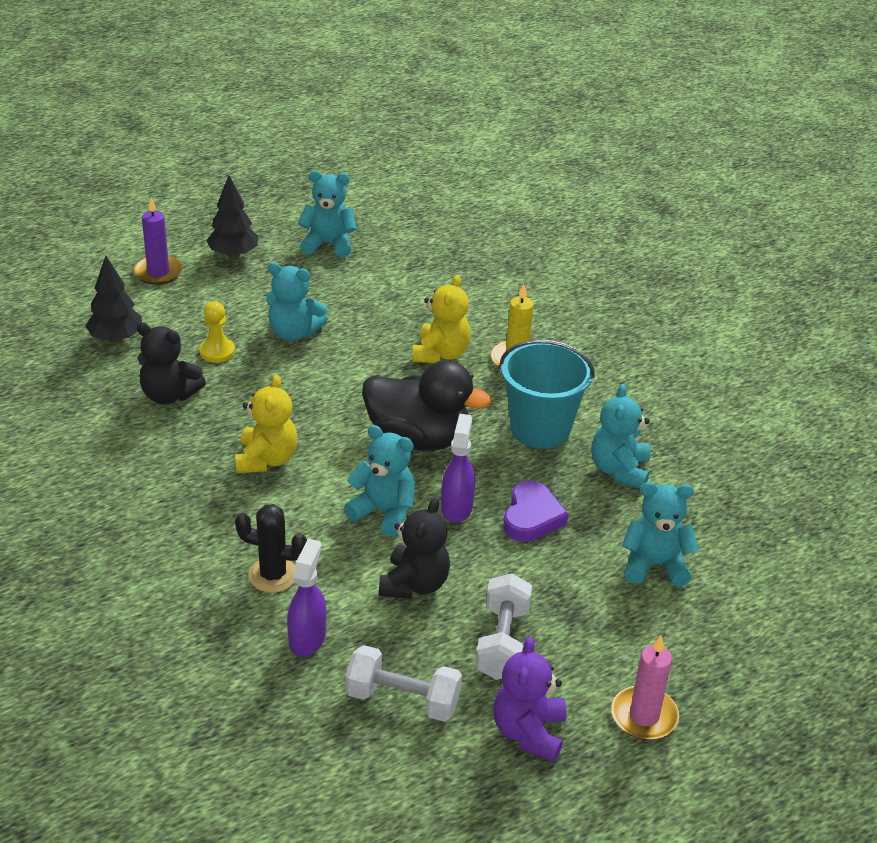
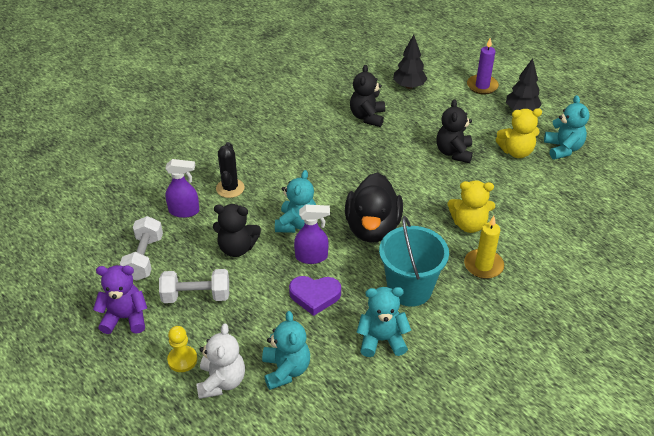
camera: 80 degrees right, 5 degrees up
(217, 352) = (417, 126): yellow pawn -> yellow pawn (182, 360)
(266, 459) = (326, 166): yellow teddy bear -> yellow teddy bear (516, 152)
(294, 332) = (454, 152): turquoise teddy bear -> black teddy bear
(644, 716) = (144, 375): pink candle -> none
(665, 631) = (221, 381): none -> white teddy bear

